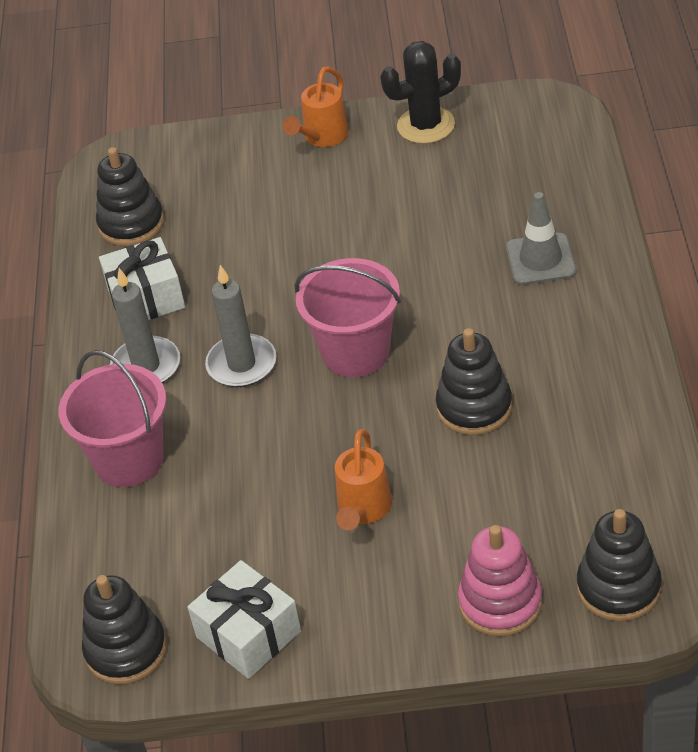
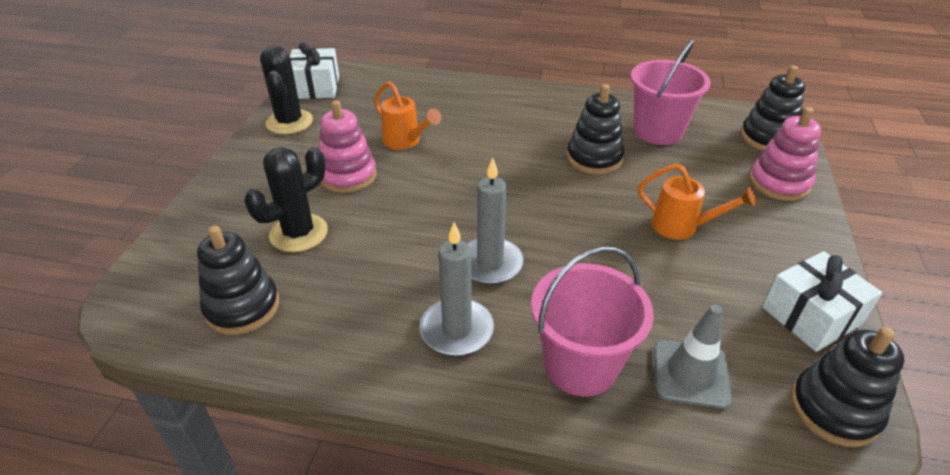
camera: 80 degrees left, 5 degrees down
(146, 298) = (360, 314): white gift -> white gift (315, 87)
(237, 216) = (299, 233): none -> black cactus
(322, 137) = (248, 169): orange watering can -> orange watering can (405, 141)
(343, 211) = (347, 176): none -> pink stacking toy
(356, 352) = (511, 199): pink bucket -> pink bucket (658, 131)
(540, 259) = (468, 107): grey traffic cone -> grey traffic cone (690, 374)

